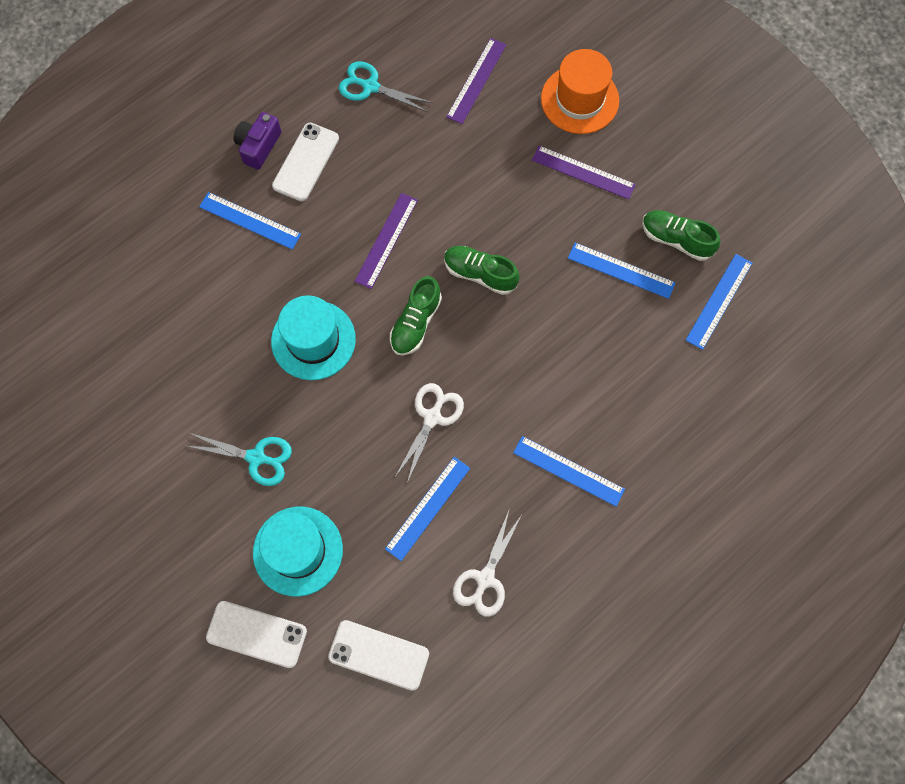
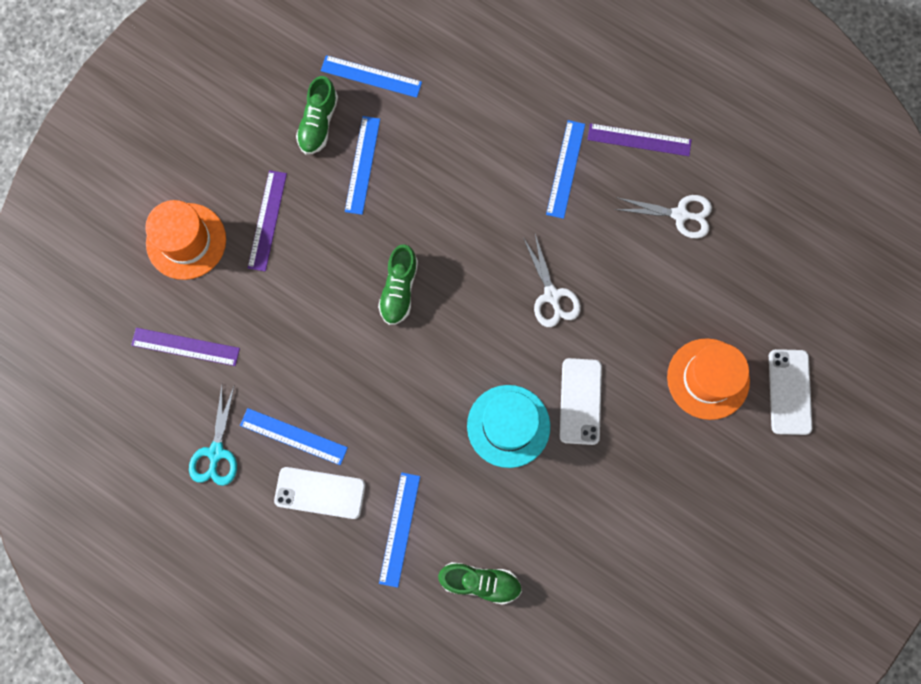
camera: 105 degrees left, 5 degrees up
(256, 458) = (637, 443): turquoise scissors -> none
(258, 146) = (313, 548): purple camera -> none
(298, 551) = (708, 379): turquoise hat -> orange hat
(379, 655) = (771, 284): white phone -> white phone (580, 401)
(386, 240) = (386, 386): purple ruler -> purple ruler (639, 139)
(415, 323) = (465, 335): green shoe -> green shoe (480, 582)
(428, 508) = (635, 278): blue ruler -> blue ruler (293, 436)
(432, 417) = (551, 296): white scissors -> white scissors turned 120 degrees counterclockwise

